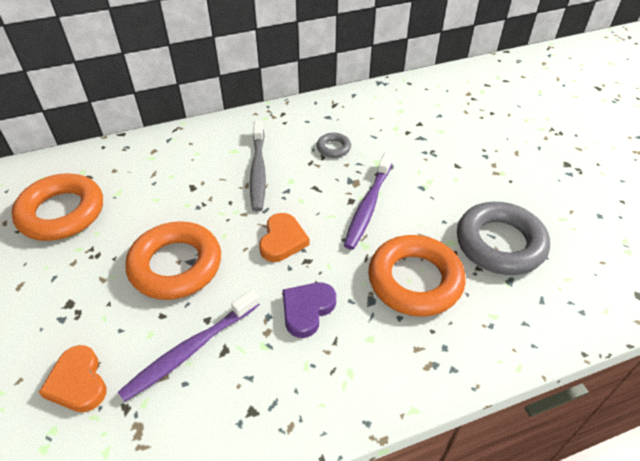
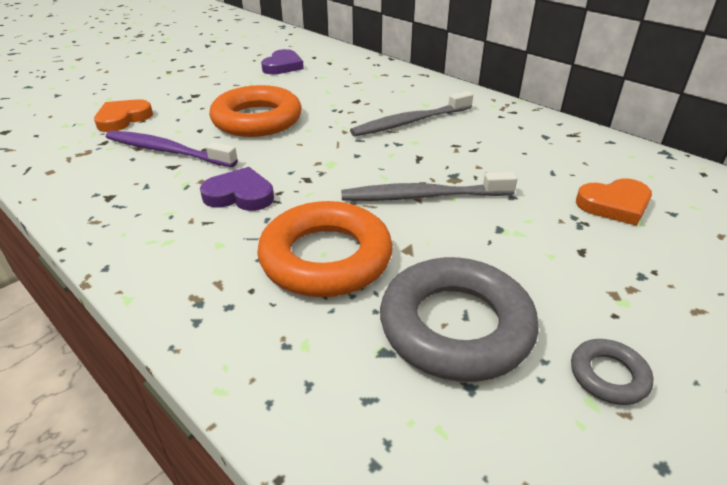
camera: 65 degrees right, 10 degrees down
(62, 213) = (283, 66): orange ring -> purple heart
(282, 240) = (325, 159): orange heart -> orange heart (614, 205)
(333, 148) = (496, 152): grey ring -> grey ring (608, 376)
(368, 206) = (423, 196): purple toothbrush -> grey toothbrush

